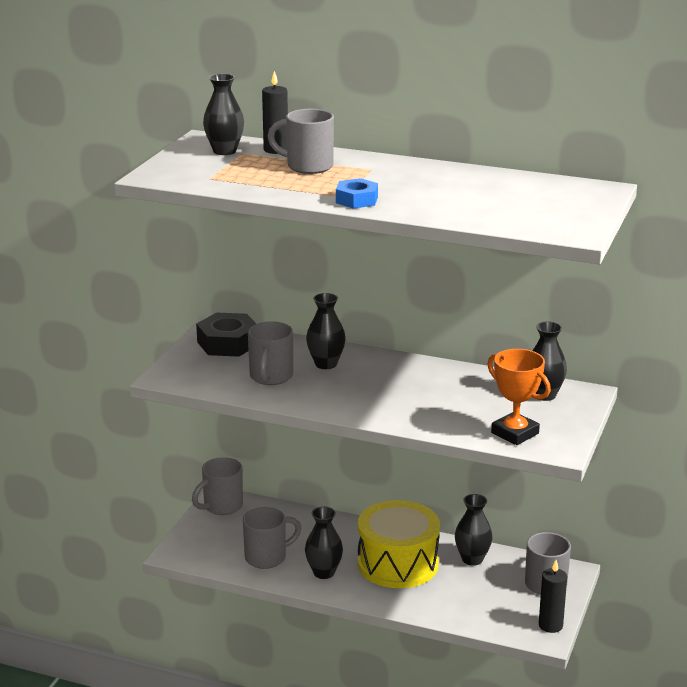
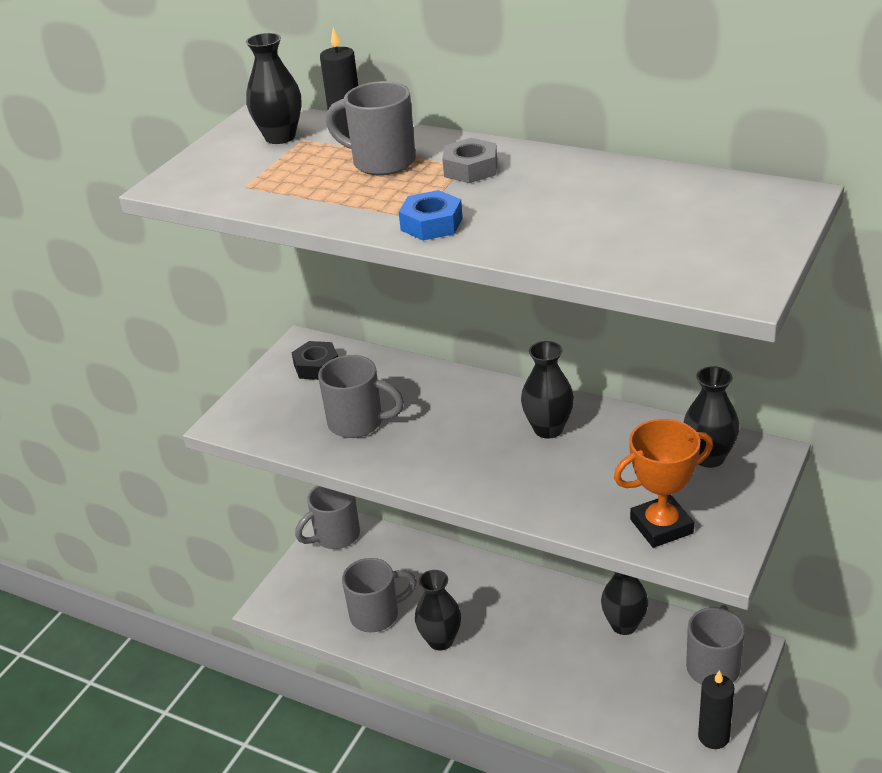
camera: 10 degrees right, 10 degrees up
(228, 343) = (316, 366): black nut -> black nut, size x0.62
(271, 377) = (358, 423): grey mug -> grey mug turned 90 degrees counterclockwise
(326, 364) = (431, 401): black vase -> black vase (548, 429)
(375, 171) = (470, 169): none -> grey nut
(398, 564) = (531, 629): yellow drum -> none
(515, 433) = (661, 526): orange trophy -> orange trophy turned 75 degrees counterclockwise

